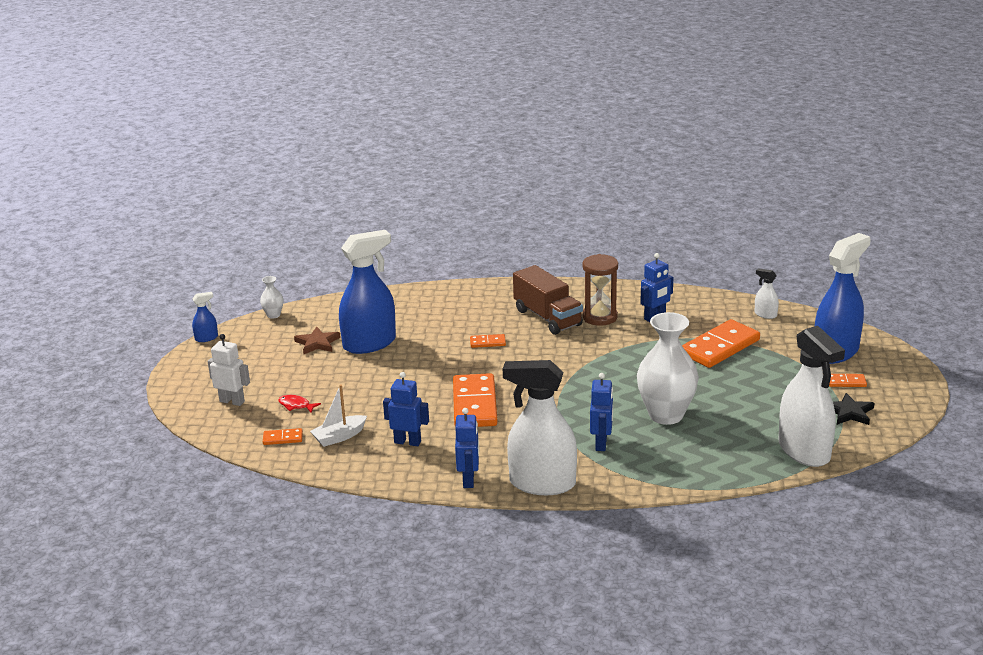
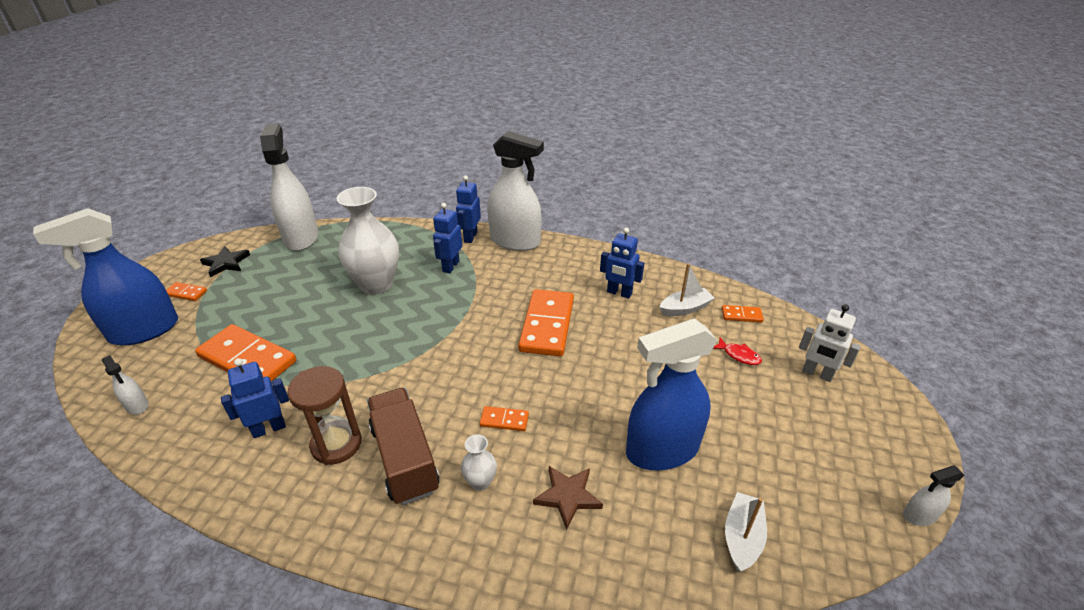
camera: 170 degrees left, 10 degrees up
(206, 338) = (919, 515): blue spray bottle -> white spray bottle
(273, 315) = (831, 562): white vase -> white vase (480, 482)
(317, 343) = (737, 466): brown star -> brown star (568, 496)
(323, 316) = (742, 537): none -> white boat
(469, 480) = (571, 252): blue robot -> blue robot (470, 237)
(719, 347) = (247, 359): orange domino -> orange domino turned 60 degrees clockwise

